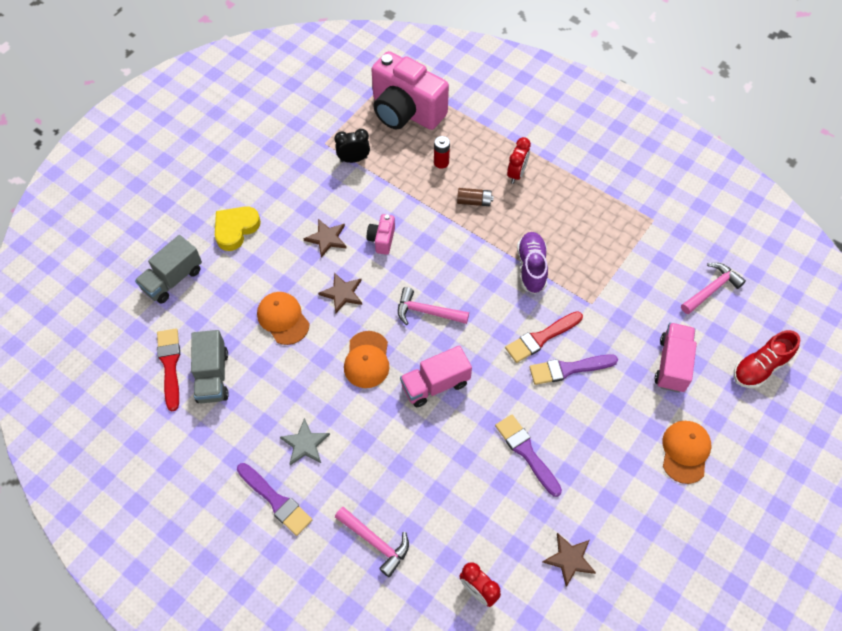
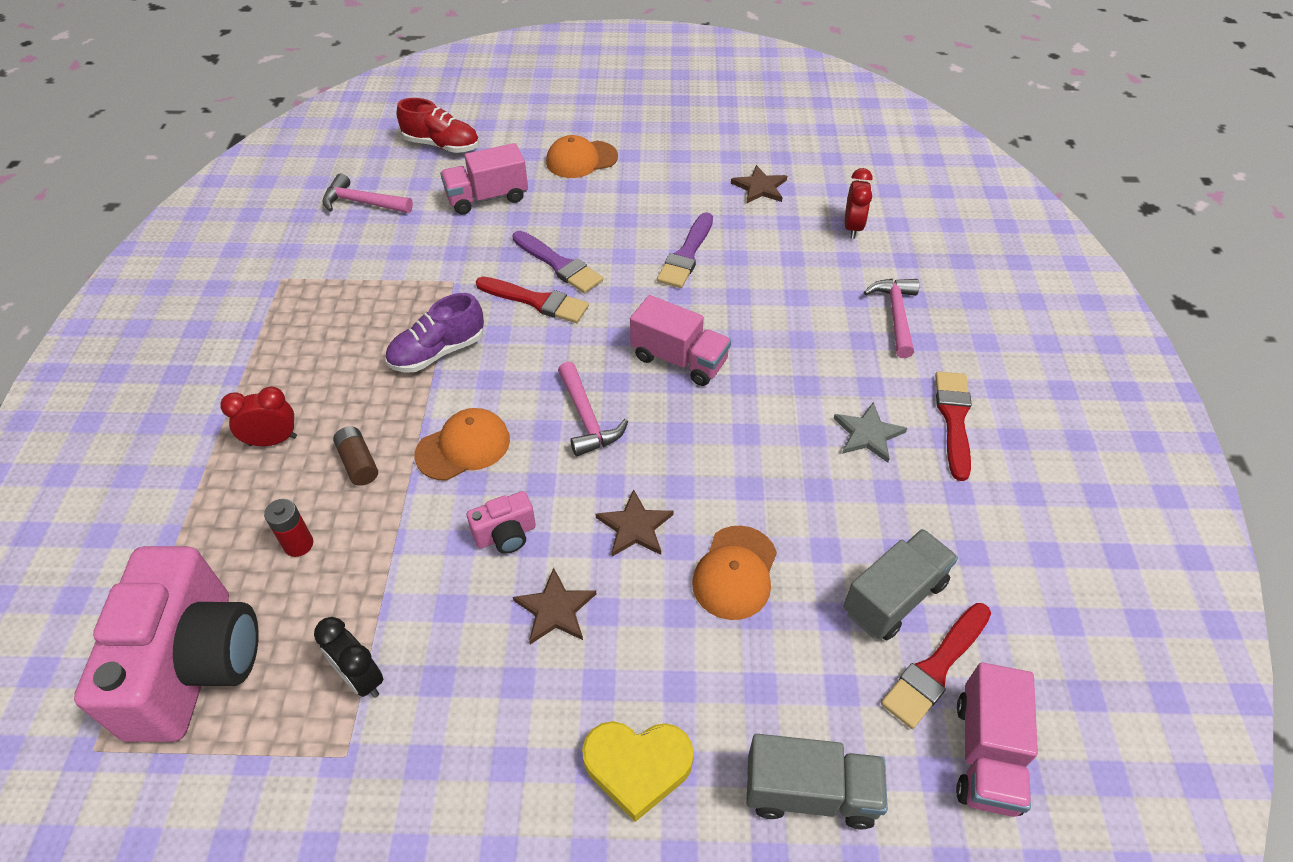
camera: 125 degrees left, 10 degrees down
(124, 353) = (986, 754): none -> pink truck
(276, 500) = (954, 419): purple brush -> red brush
(367, 360) = (707, 440): orange cap -> orange cap (463, 447)

